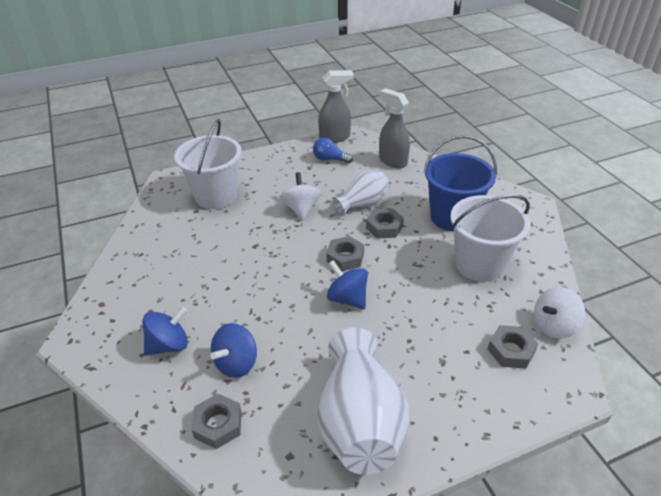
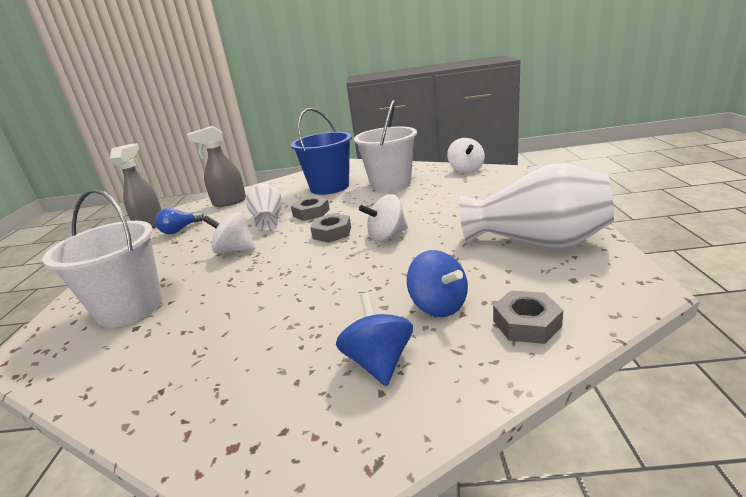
camera: 65 degrees left, 15 degrees down
(347, 298) = (387, 236): blue spinning top -> white spinning top
(511, 350) = (482, 183): grey nut -> none

